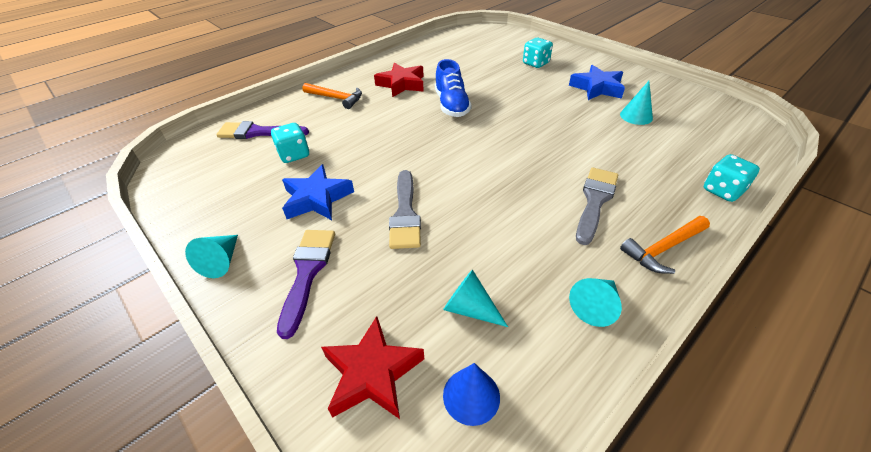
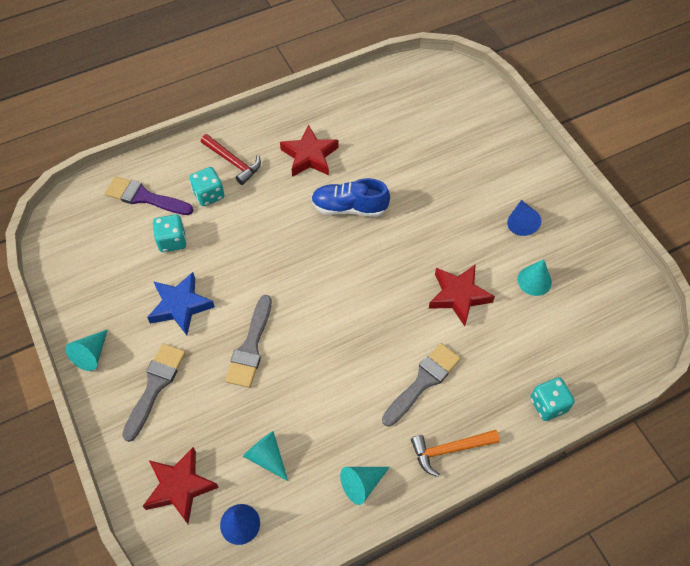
camera: 15 degrees right, 15 degrees up
(307, 272) = (155, 386): purple brush -> grey brush
(336, 98) = (233, 162): orange hammer -> red hammer
(451, 105) = (349, 208): blue shoe -> blue shoe turned 90 degrees clockwise
(535, 63) = (476, 158): turquoise dice -> turquoise dice (209, 195)
(581, 137) = (458, 296): none -> red star
(597, 88) = (521, 222): blue star -> blue cone

